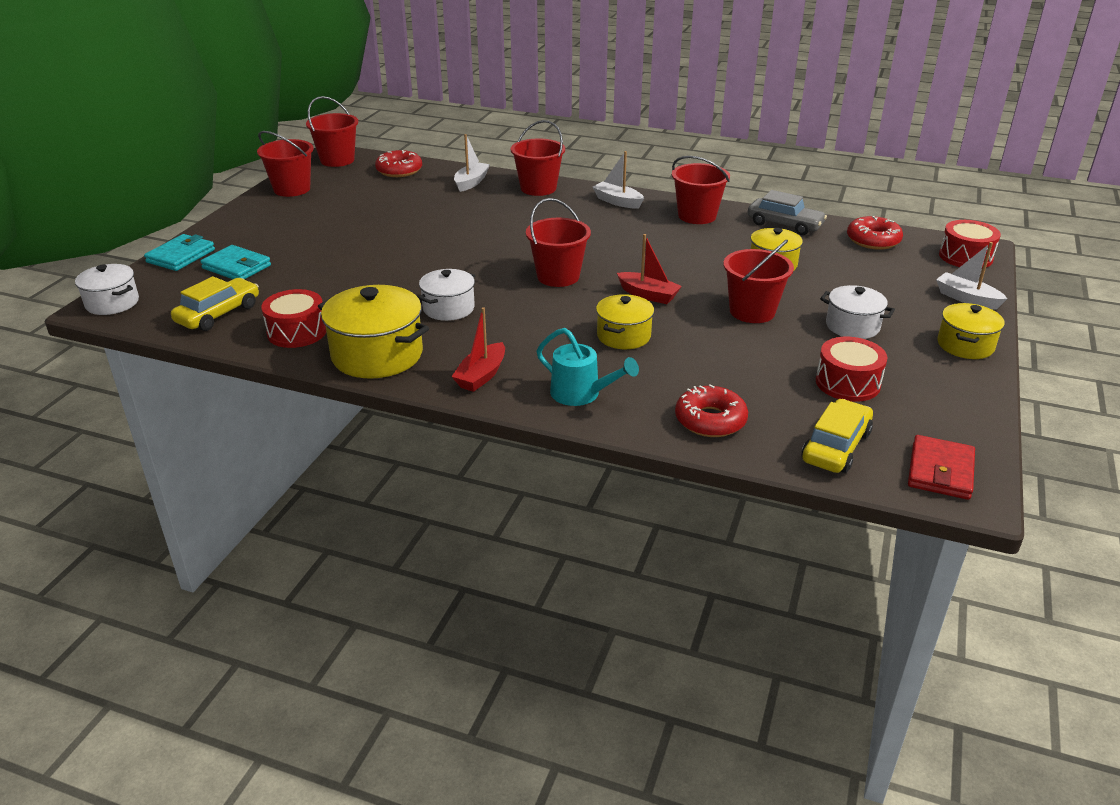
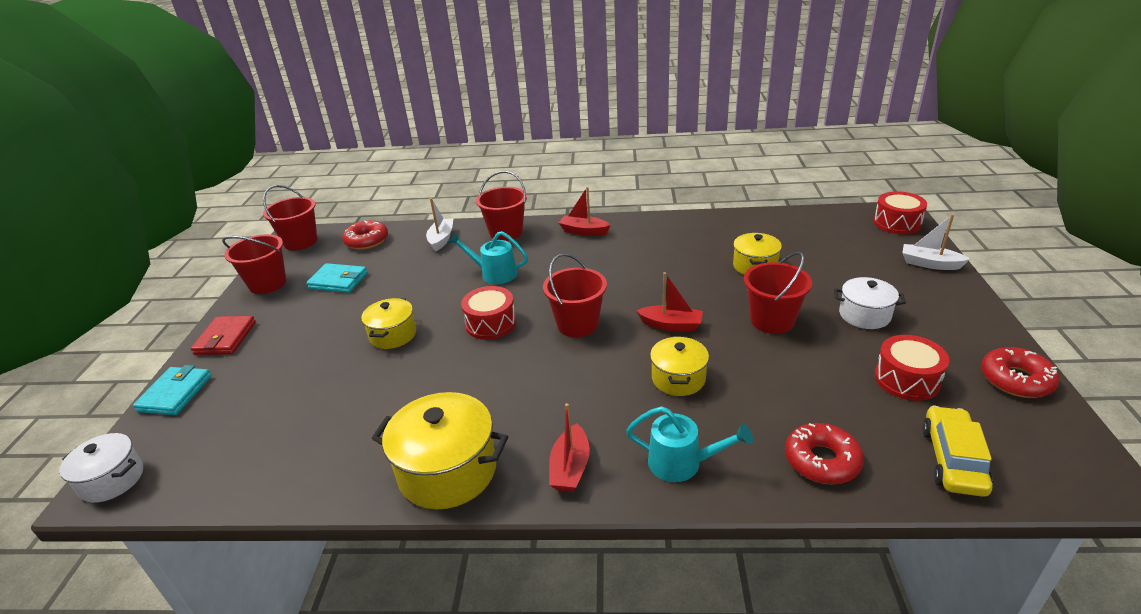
camera: 15 degrees left, 0 degrees up
(218, 314) = (246, 462): yellow car -> none
(236, 267) = (244, 393): turquoise wallet -> turquoise wallet (338, 281)
(297, 332) = (346, 463): red drum -> red drum (491, 323)
(448, 308) = (492, 389): white pot -> none
(504, 220) = (493, 273): none -> turquoise watering can
(617, 201) = (584, 231): white boat -> red boat
(697, 216) = (660, 231): red bucket -> none
(784, 224) = (737, 224): grey car -> none
(873, 240) = (816, 223): red donut -> red donut (1016, 380)
(940, 471) = (1059, 462): red wallet -> red wallet (225, 338)
(965, 345) = (966, 312): yellow pot -> yellow pot (393, 335)

